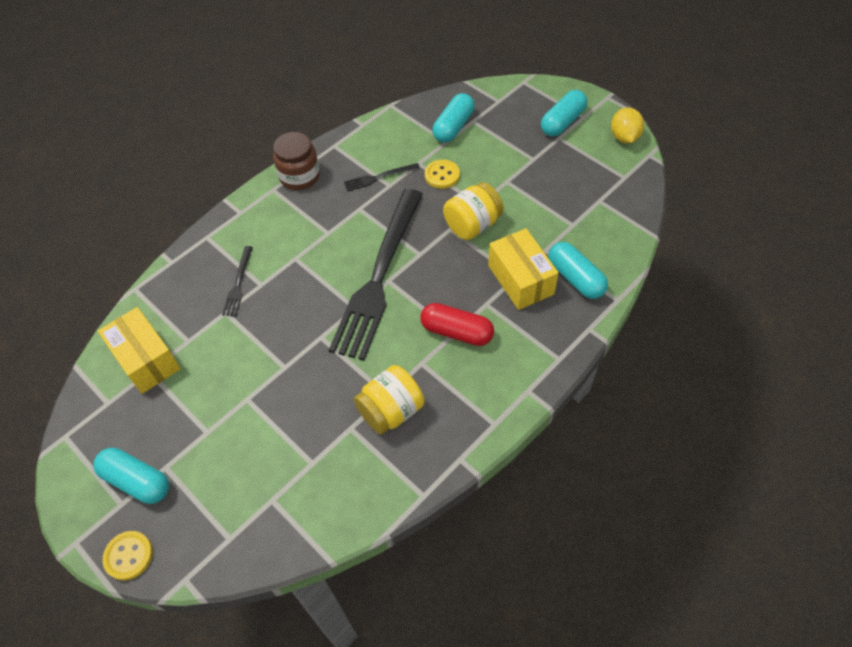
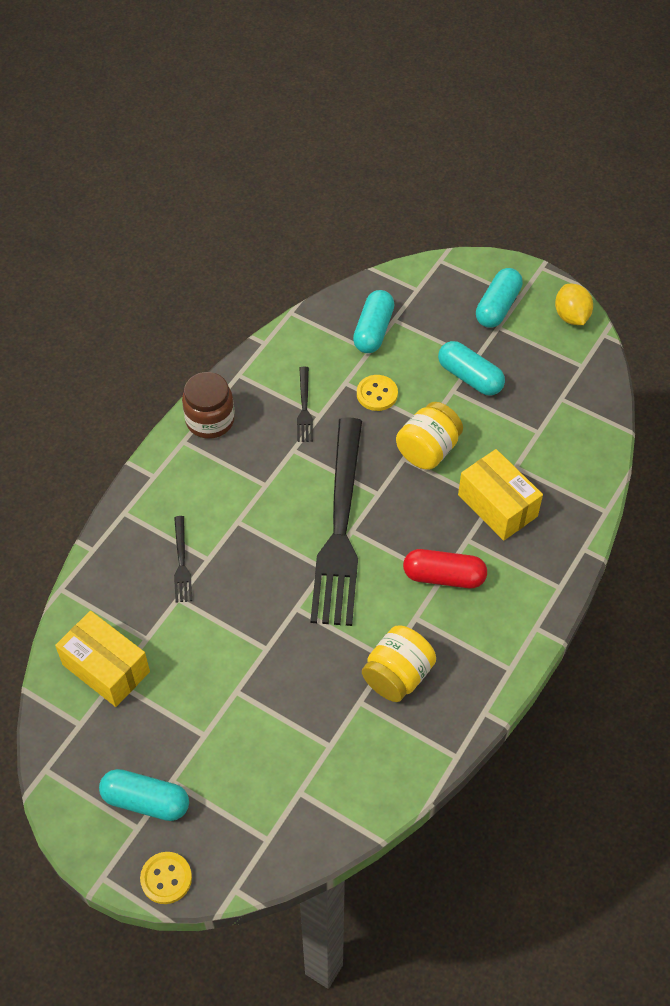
camera: 15 degrees left, 0 degrees up
(379, 177) = (304, 407): black fork -> black fork turned 60 degrees counterclockwise
(575, 278) = (556, 494): turquoise capsule -> turquoise capsule (470, 377)

